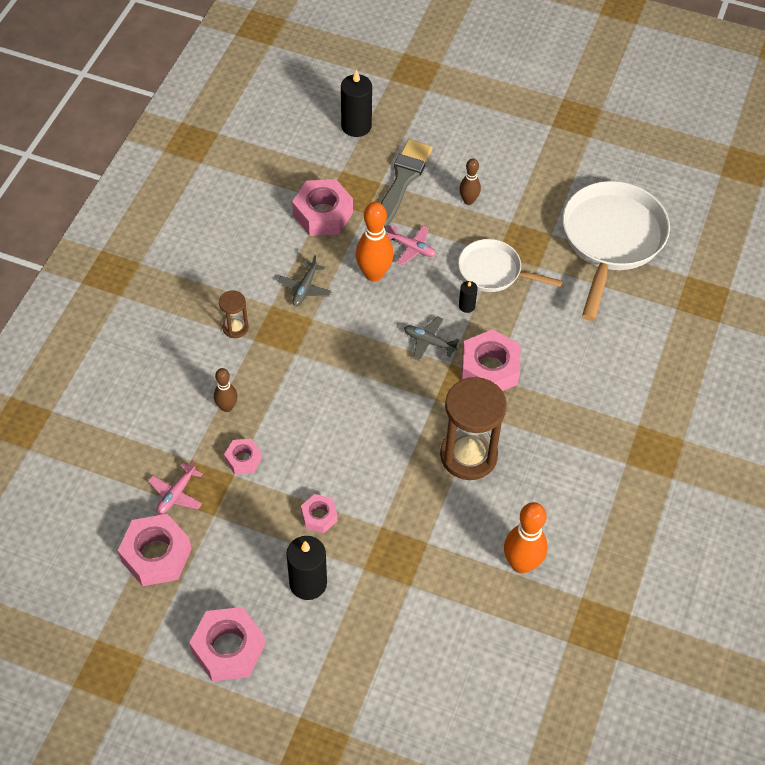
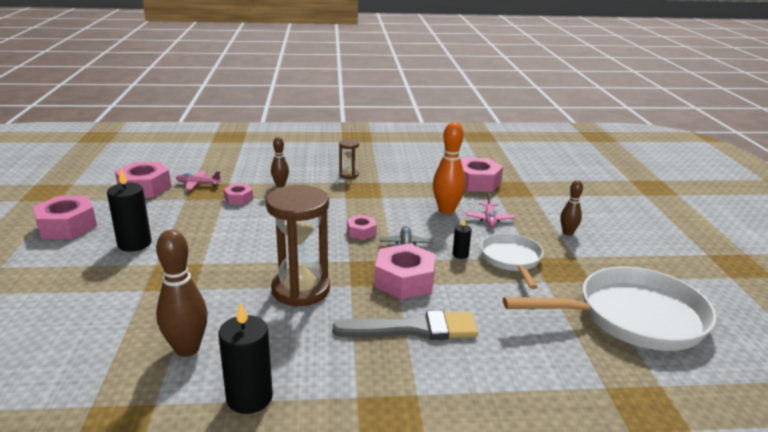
camera: 65 degrees right, 30 degrees down
(305, 288) = (405, 189): grey plane -> none
(319, 516) = (201, 235): pink nut -> pink nut (361, 232)
(356, 126) = (569, 177): black candle -> black candle (249, 397)
(403, 180) = (547, 203): grey brush -> grey brush (413, 329)
(521, 564) = (187, 349): orange bowling pin -> brown bowling pin

